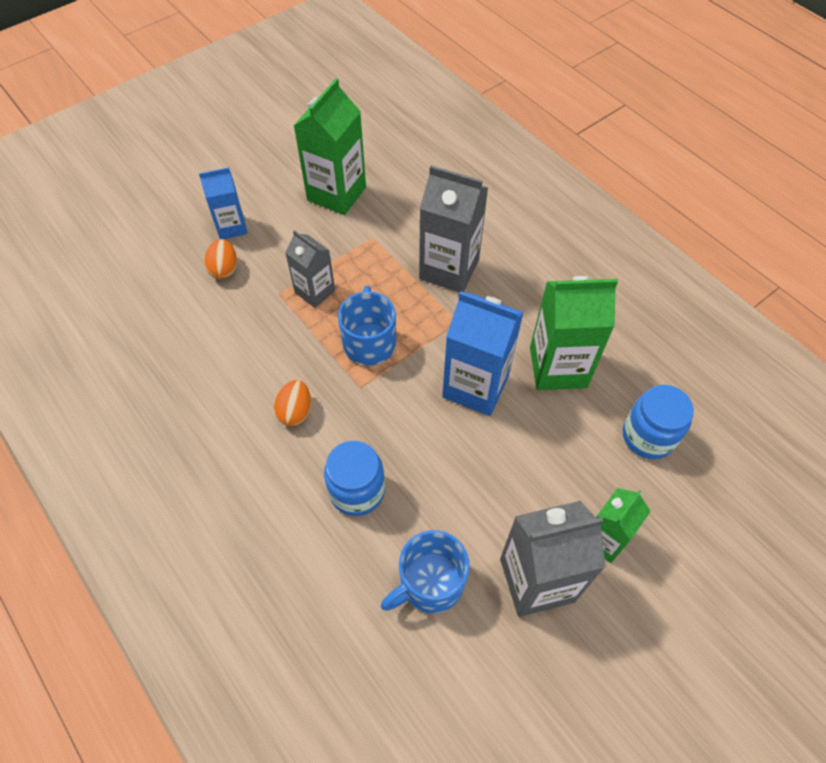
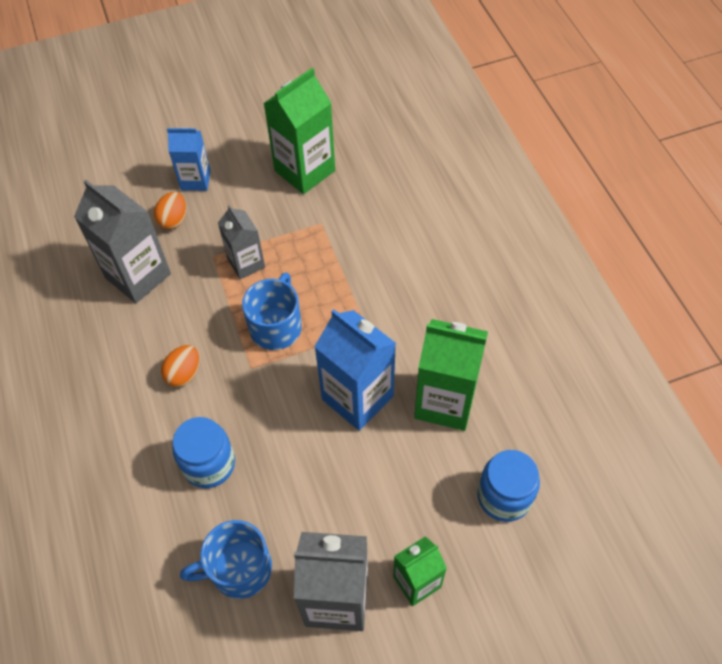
camera: 20 degrees right, 0 degrees up
(449, 269) = (381, 274): grey carton -> grey carton (138, 276)

